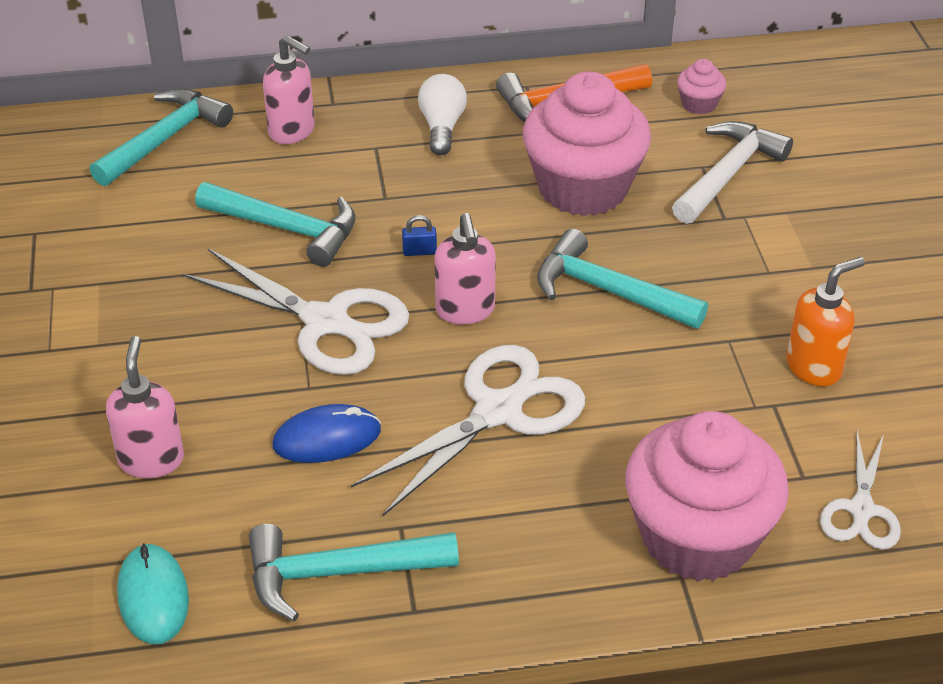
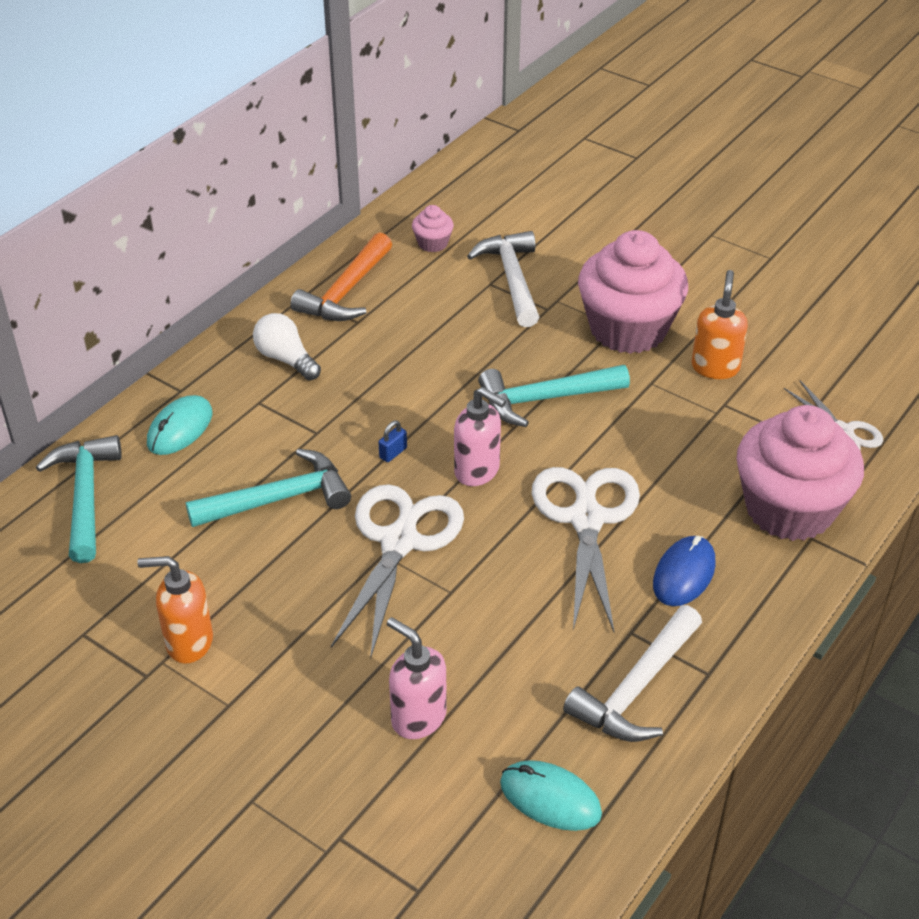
camera: 45 degrees left, 0 degrees up
(85, 287) = (188, 642): none -> orange soap dispenser
(292, 131) = (180, 428): pink soap dispenser -> turquoise mouse
(326, 322) = (399, 542): white scissors -> white scissors turned 60 degrees counterclockwise
(327, 438) = (510, 614): blue mouse -> blue mouse (684, 574)
(339, 573) = (636, 688): turquoise hammer -> white hammer
(583, 188) = (437, 343): pink cupcake -> pink cupcake (628, 329)

